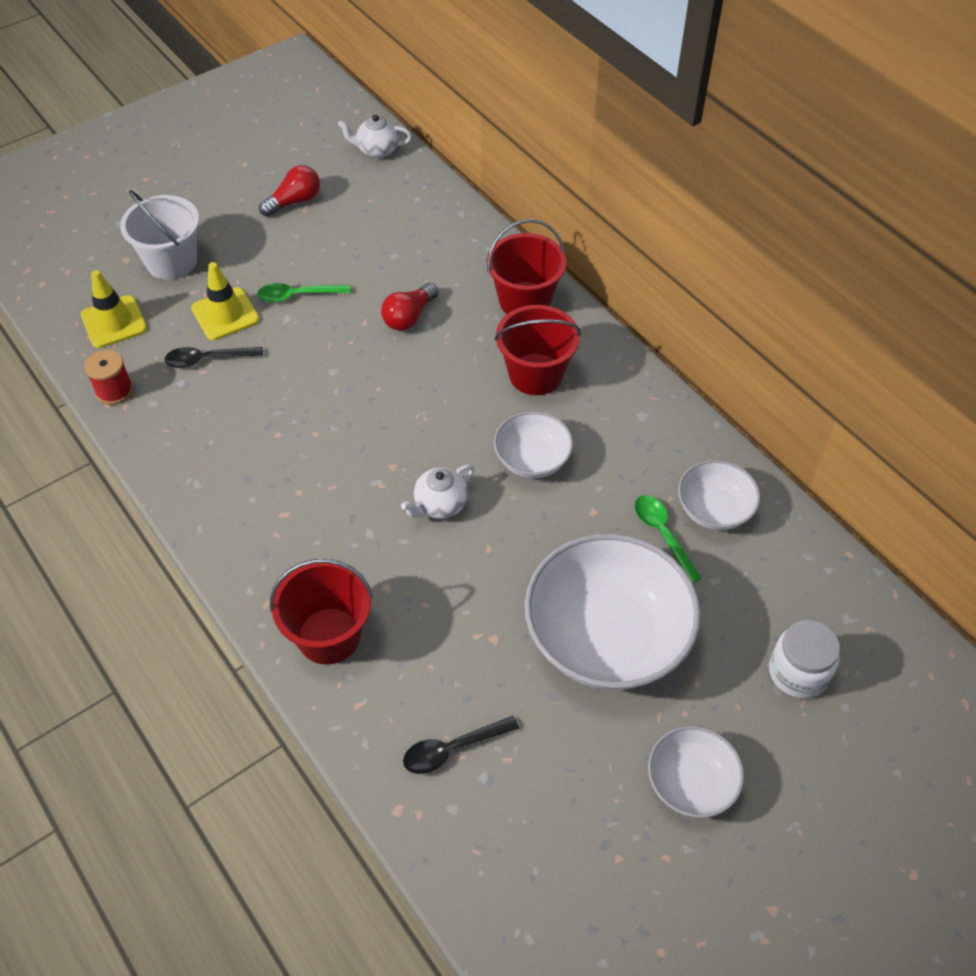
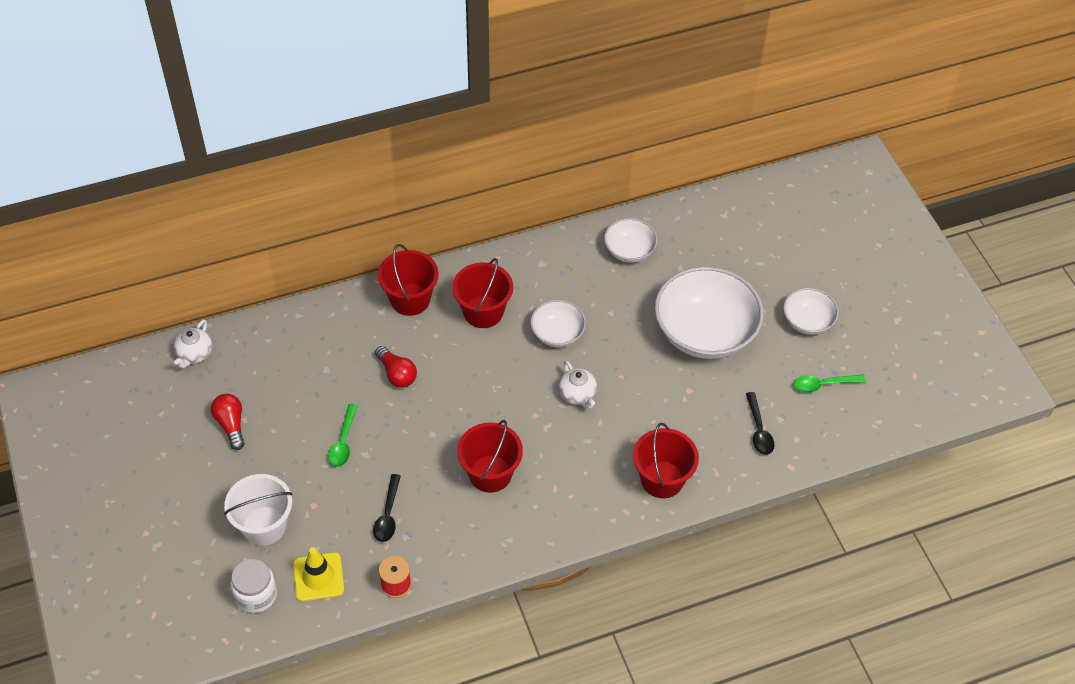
camera: 75 degrees left, 0 degrees up
(225, 314) = (343, 495): yellow traffic cone -> none
(289, 441) = (490, 473): none -> red bucket
(663, 535) = (640, 282): green spoon -> green spoon (823, 385)
(798, 672) = (752, 250): white jar -> white jar (256, 595)

